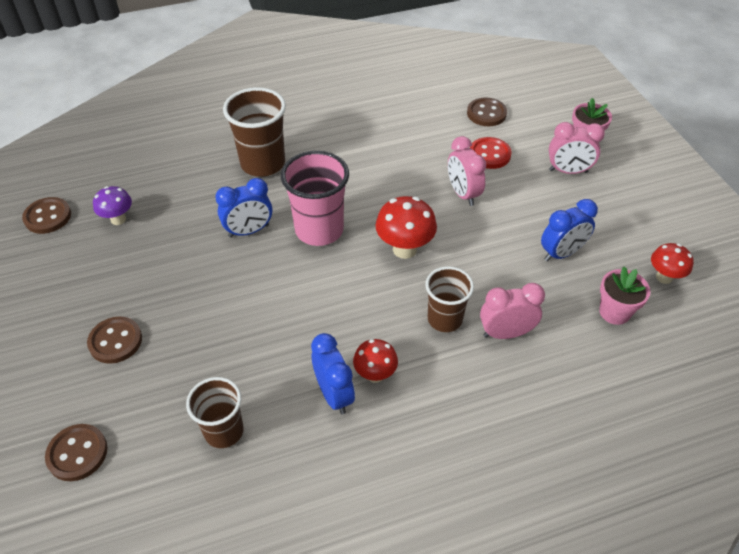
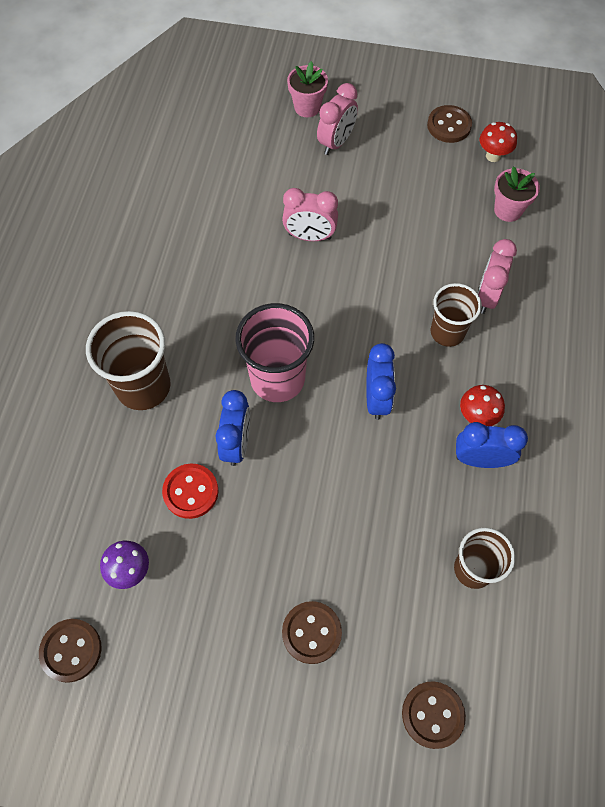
camera: 60 degrees left, 15 degrees up
(404, 249) = (348, 320): red mushroom -> none
(486, 113) = (215, 156): brown button -> brown button (449, 125)
(489, 154) = (273, 186): red button -> red button (190, 491)
(561, 253) = (427, 207): blue clock -> blue clock (376, 398)

